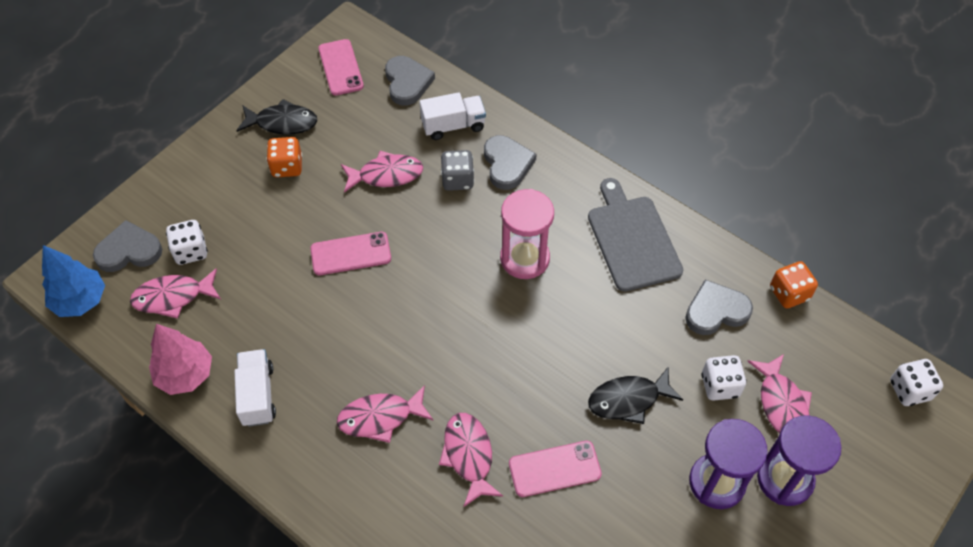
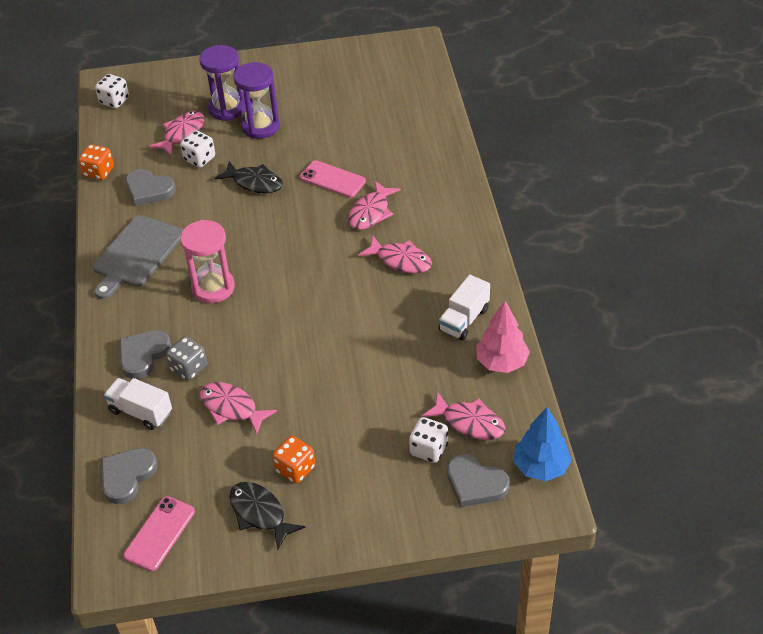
camera: 135 degrees left, 10 degrees down
(351, 254) = (318, 367): pink phone -> none

